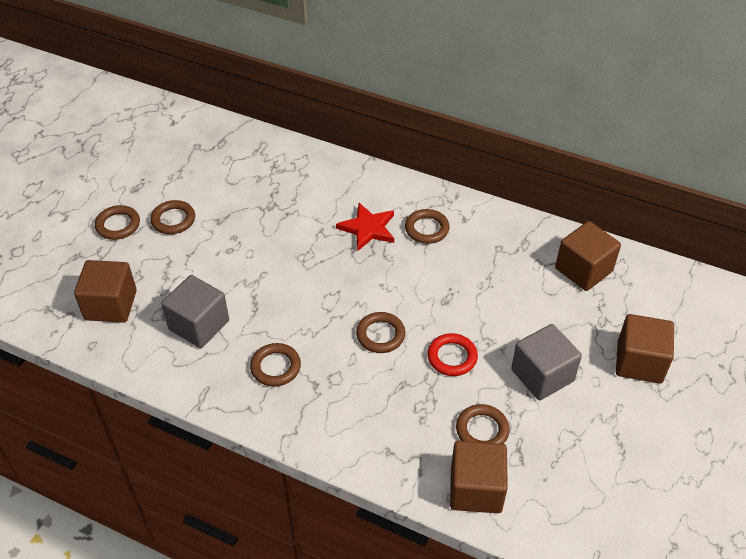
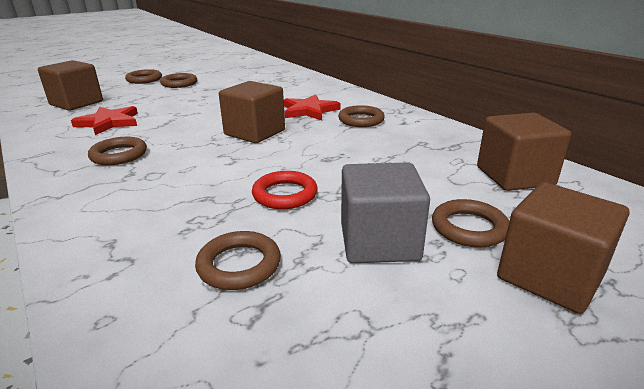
camera: 30 degrees right, 20 degrees down
(199, 325) = (109, 122): grey cube -> red star
(380, 335) = (235, 162): brown ring -> brown ring (469, 228)
(476, 489) = (146, 326): brown cube -> brown cube (254, 132)

